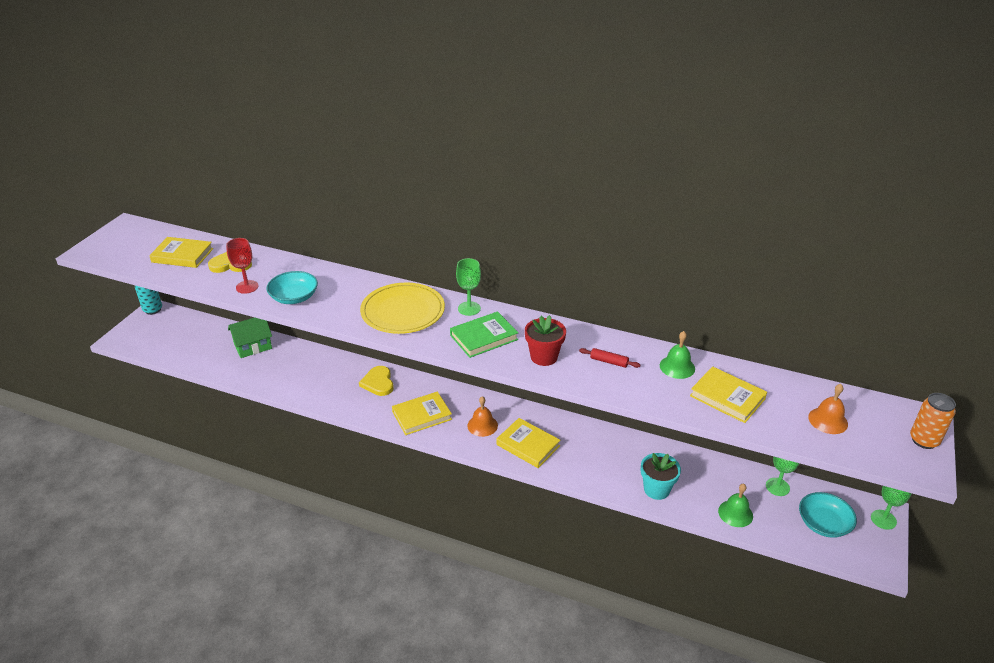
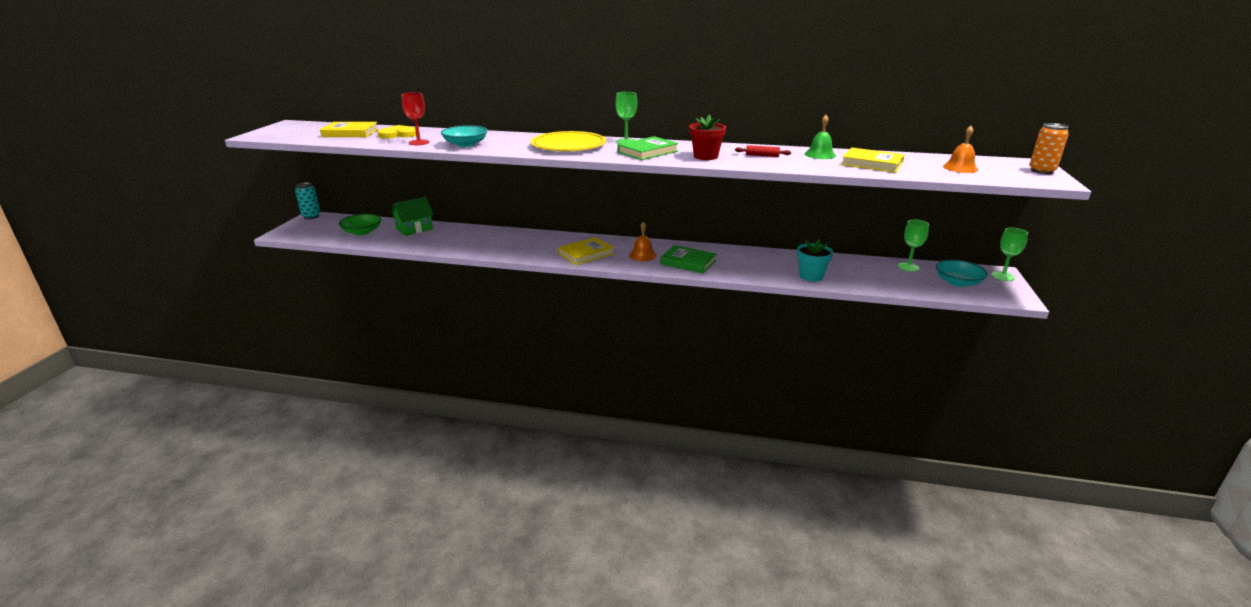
camera: 10 degrees left, 10 degrees down
(199, 345) = (362, 232): none -> green bowl
(378, 383) = (538, 240): yellow heart -> none
(528, 445) = (688, 262): yellow book -> green book
(735, 513) = (884, 283): green bell -> none

